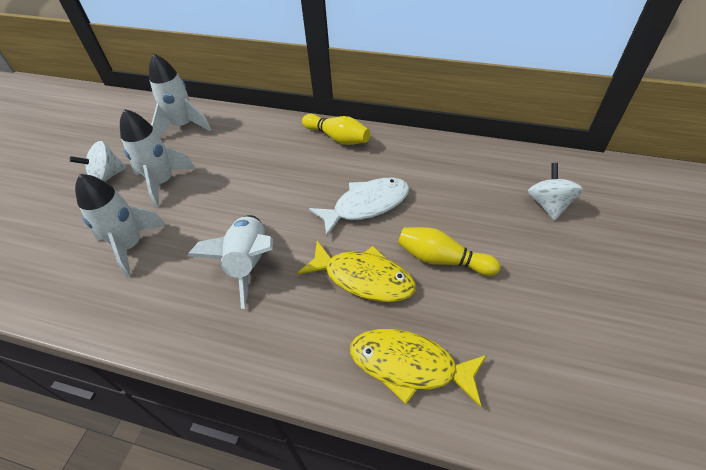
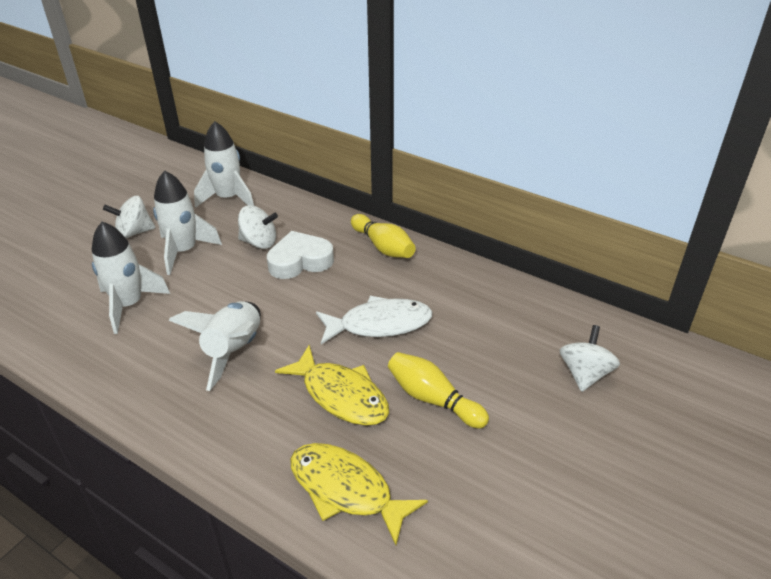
camera: 15 degrees right, 10 degrees down
(229, 158) = (259, 242): none -> white spinning top
(272, 167) = (300, 261): none -> white heart

